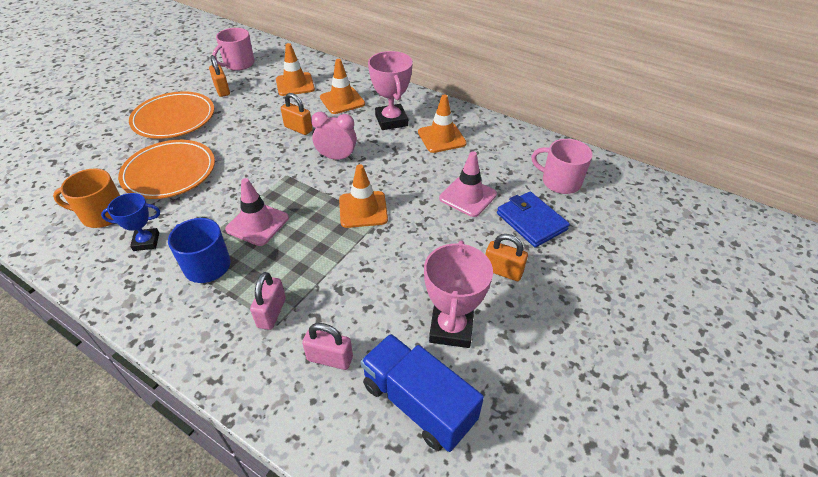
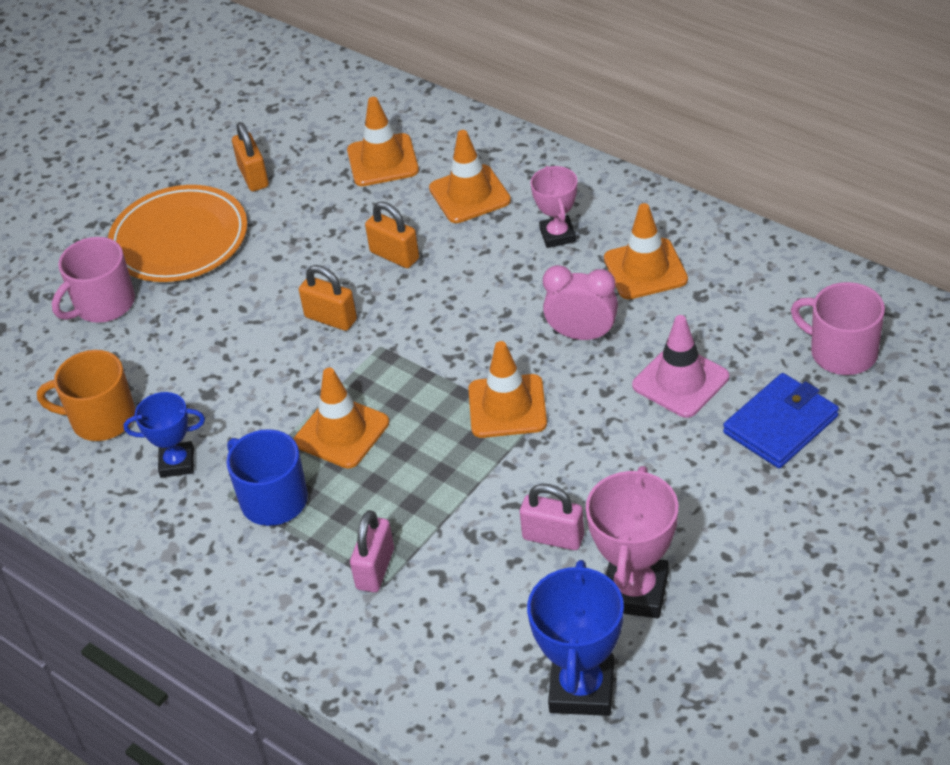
camera: 10 degrees right, 0 degrees up
(169, 172) = (190, 344): orange plate -> none
(238, 64) = (275, 116): pink mug -> pink mug (103, 304)
(257, 224) = (341, 432): pink traffic cone -> orange traffic cone
(330, 358) = (461, 631): pink padlock -> pink padlock (553, 537)
(337, 158) = (462, 312): pink clock -> pink clock (582, 335)
(391, 120) = (557, 235): pink trophy -> pink trophy, size x0.63
(418, 403) = (582, 689): blue truck -> blue trophy
(502, 271) = (722, 507): orange padlock -> orange padlock (331, 318)
(531, 221) = (780, 425): blue wallet -> blue wallet turned 75 degrees clockwise

